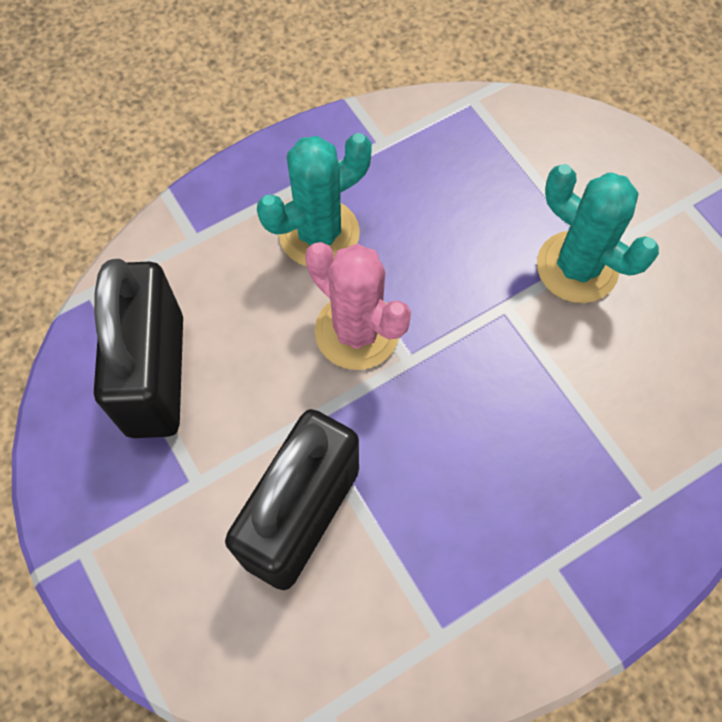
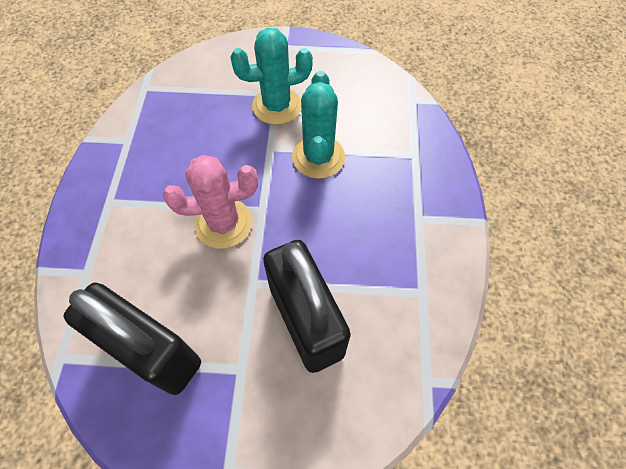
camera: 55 degrees left, 5 degrees down
(319, 233) = (149, 205): turquoise cactus -> turquoise cactus (318, 157)

